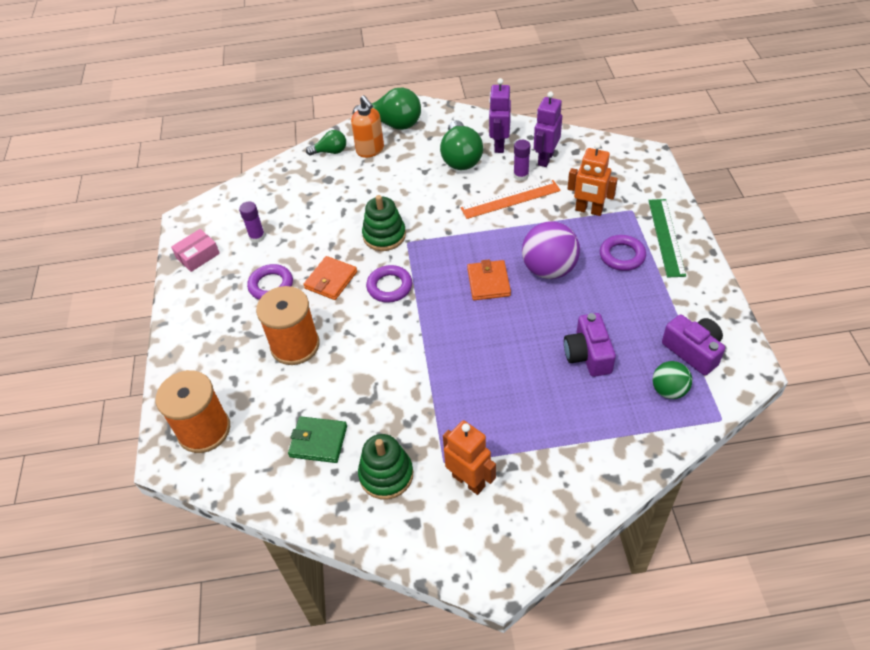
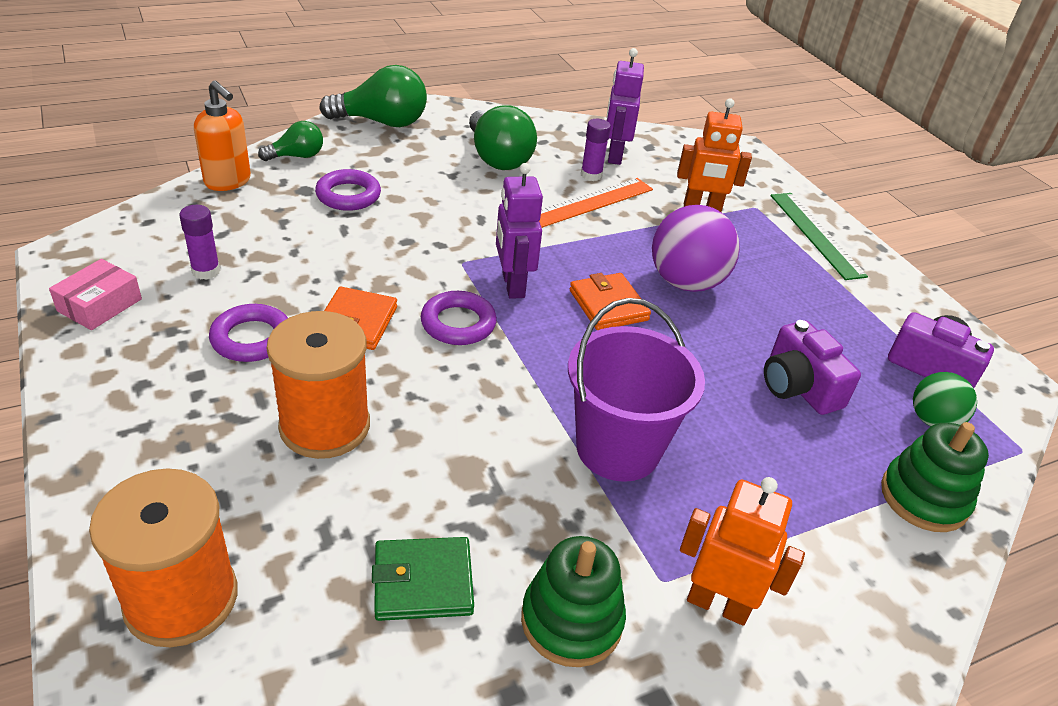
camera: 25 degrees left, 10 degrees down
(370, 150) = (360, 153): orange soap dispenser -> orange soap dispenser (228, 182)
(384, 236) = (422, 256): green stacking toy -> green stacking toy (924, 498)
(452, 381) = (618, 448): none -> purple bucket
(499, 145) = (544, 143): purple robot -> purple robot (512, 285)
(622, 256) = (773, 259): purple ring -> purple ring (348, 195)

